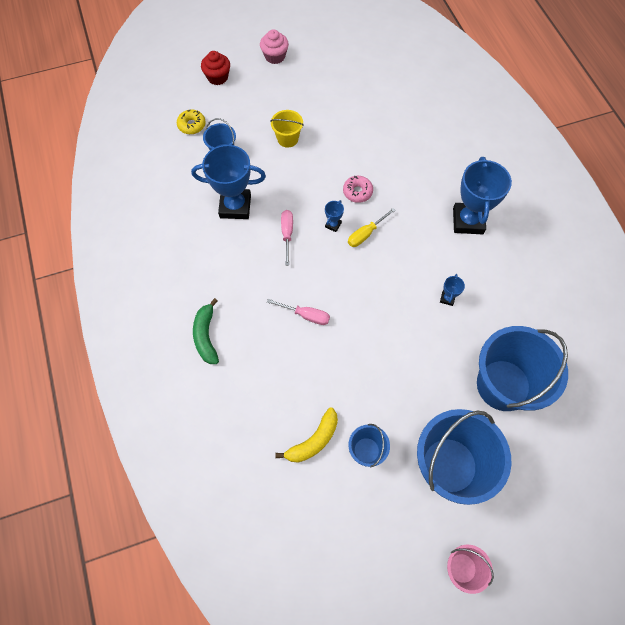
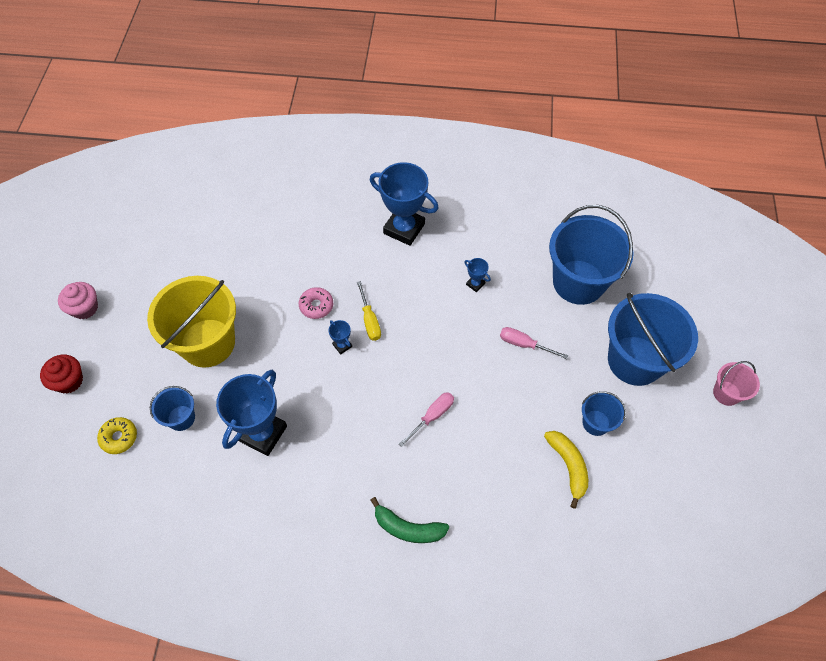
camera: 65 degrees left, 5 degrees down
(287, 139) = (208, 343): yellow bucket -> yellow bucket, size x2.10
(287, 234) = (328, 394): pink screwdriver -> pink screwdriver (524, 344)

